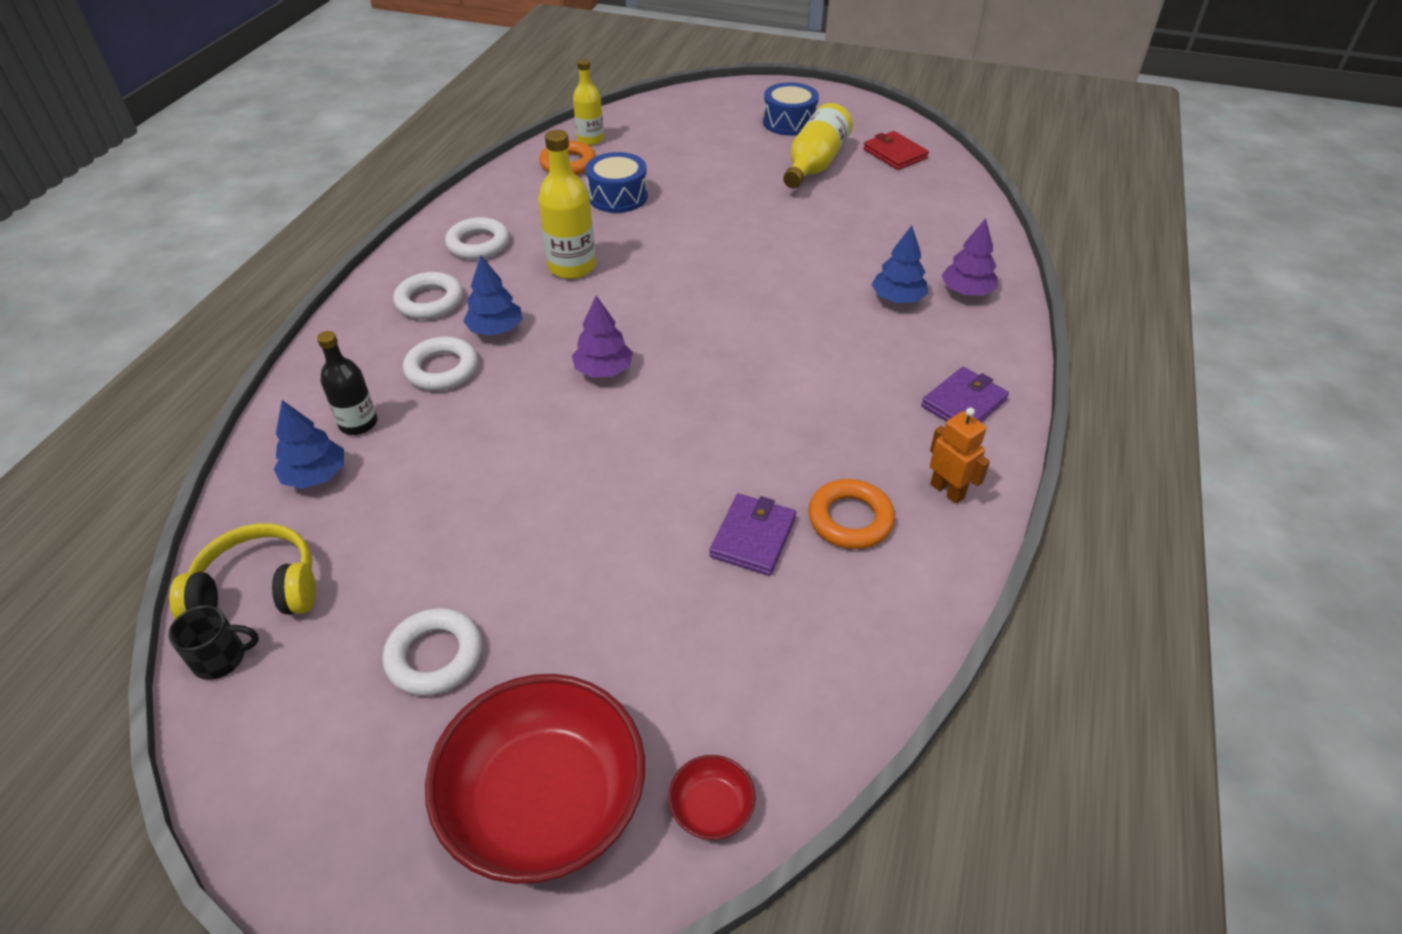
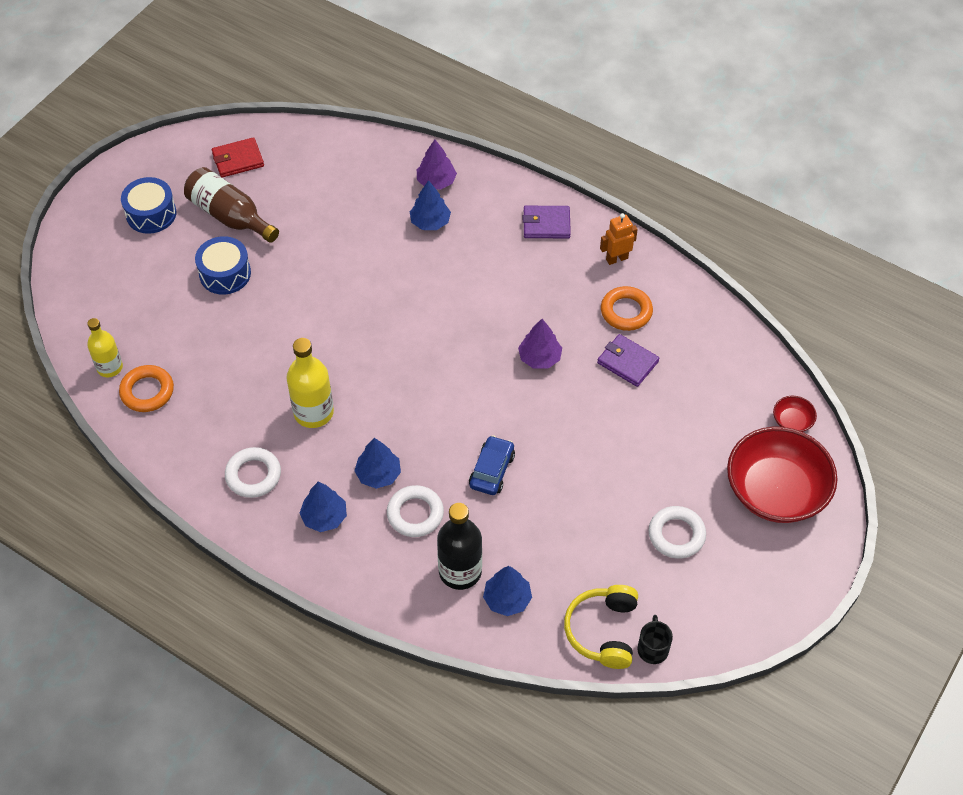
camera: 75 degrees left, 10 degrees up
(358, 423) = (460, 571): black bottle -> black bottle, size x1.51
(429, 301) = (324, 517): white ring -> blue tree
(519, 424) = (492, 470): none -> blue car
(603, 370) = (450, 412): purple tree -> purple tree (539, 357)
(618, 196) = (220, 363): blue drum -> blue drum (225, 274)
(815, 164) = (230, 216): yellow bottle -> brown bottle
(963, 403) = (546, 224): purple wallet -> purple wallet turned 60 degrees counterclockwise

